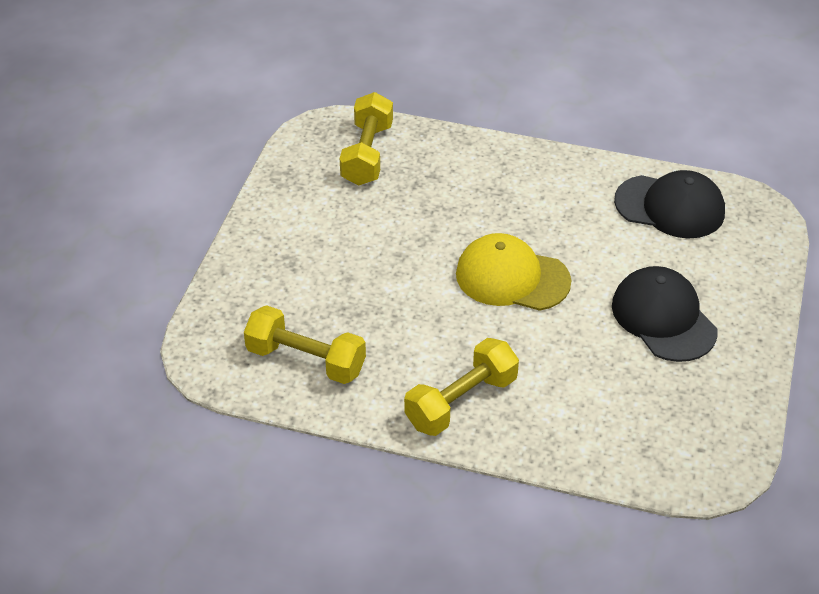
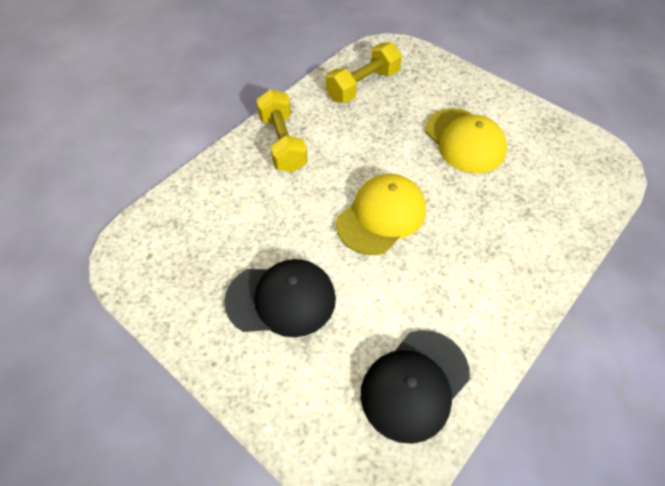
camera: 115 degrees right, 10 degrees up
(355, 241) = (464, 141): none -> yellow cap
(367, 154) = (568, 179): yellow dumbbell -> none

